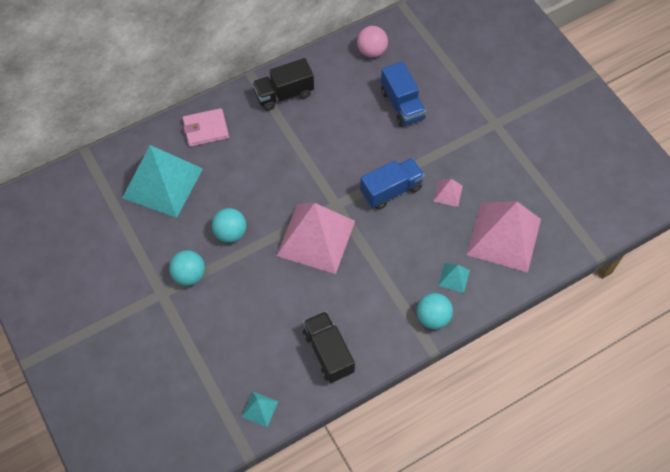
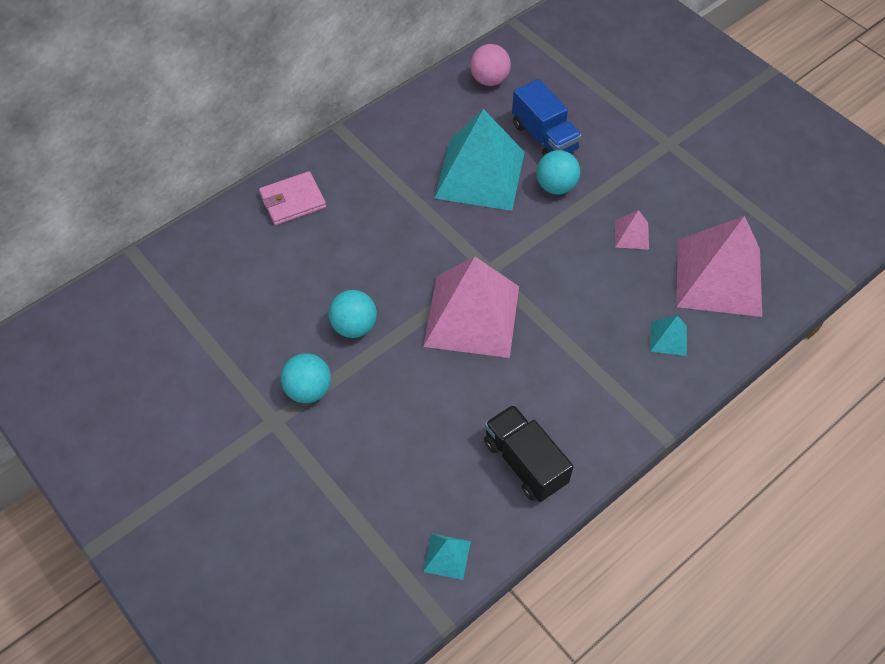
camera: 10 degrees left, 5 degrees down
(162, 183) = (247, 276): turquoise pyramid -> turquoise pyramid (480, 174)
(284, 94) = (388, 145): black truck -> none
(391, 190) = (557, 241): blue truck -> none
(432, 317) = (654, 393): turquoise ball -> turquoise ball (556, 186)

